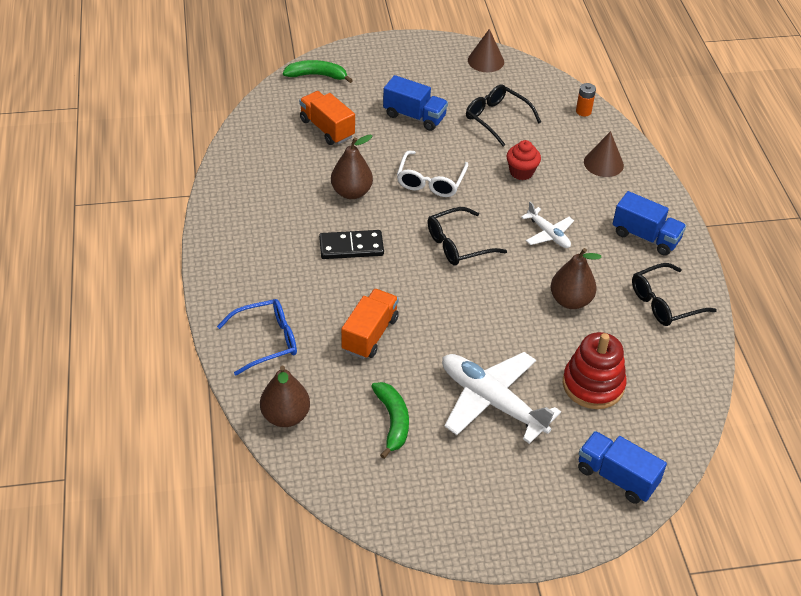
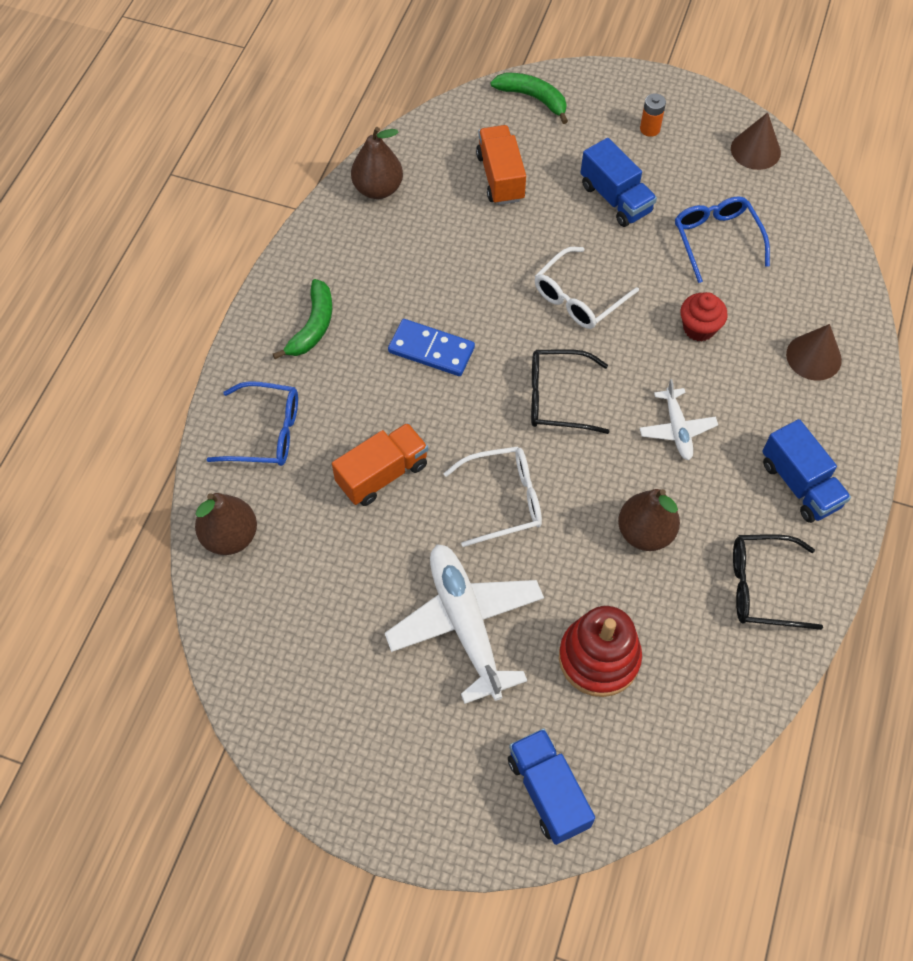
camera: 30 degrees right, 15 degrees up
(351, 192) = (476, 276): brown pear -> brown pear (378, 189)
(351, 247) = (431, 350): black domino -> blue domino
(393, 421) = (339, 597): green banana -> green banana (313, 326)
(465, 317) = (503, 500): none -> white glasses
(496, 118) = (716, 239): black glasses -> blue glasses
(583, 111) = (836, 271): orange battery -> orange battery (650, 129)

